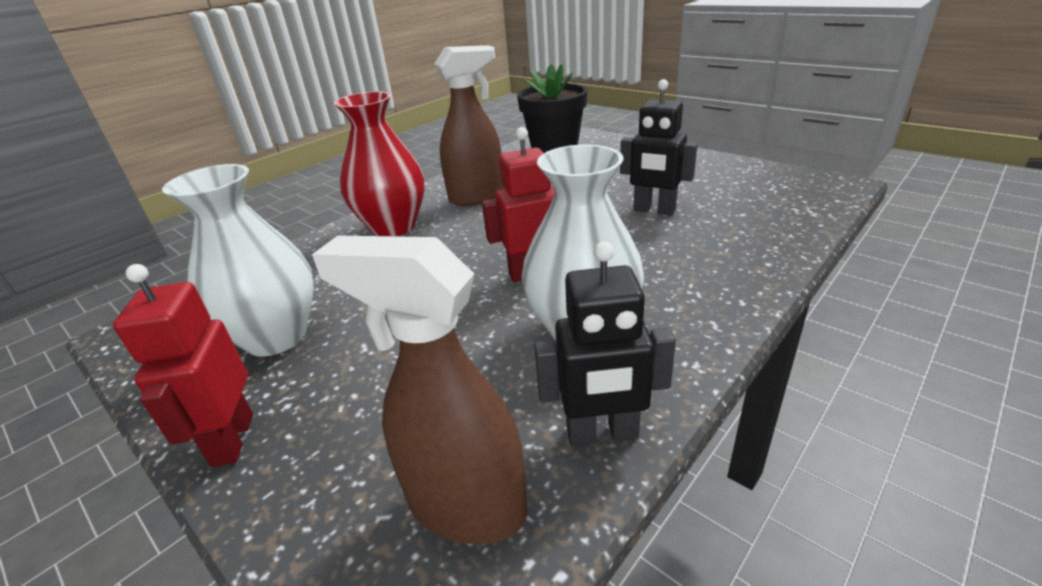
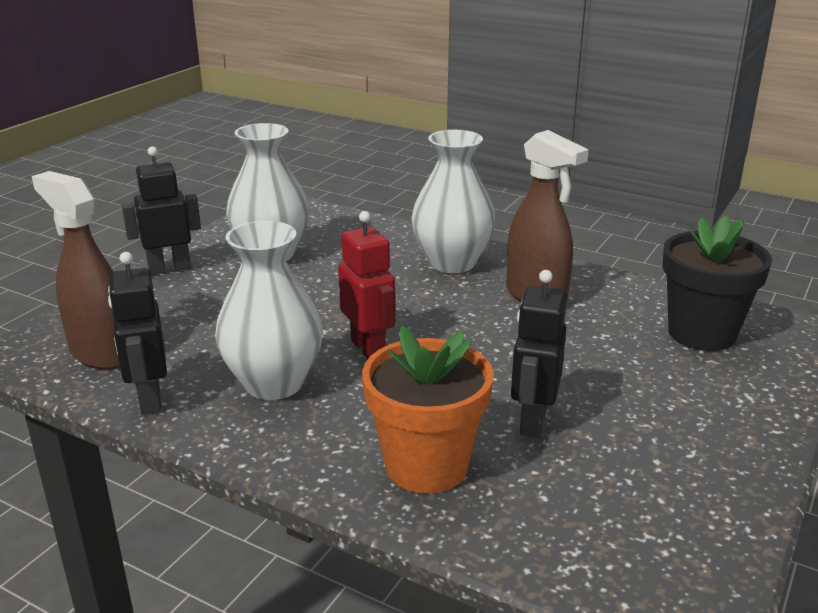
camera: 75 degrees right, 5 degrees down
(232, 440) = (169, 268): red robot -> black robot
(393, 227) = (452, 263): red vase -> white vase
(465, 506) = (100, 353): brown spray bottle -> brown spray bottle turned 60 degrees counterclockwise
(715, 252) = (426, 466): none -> orange flower pot

